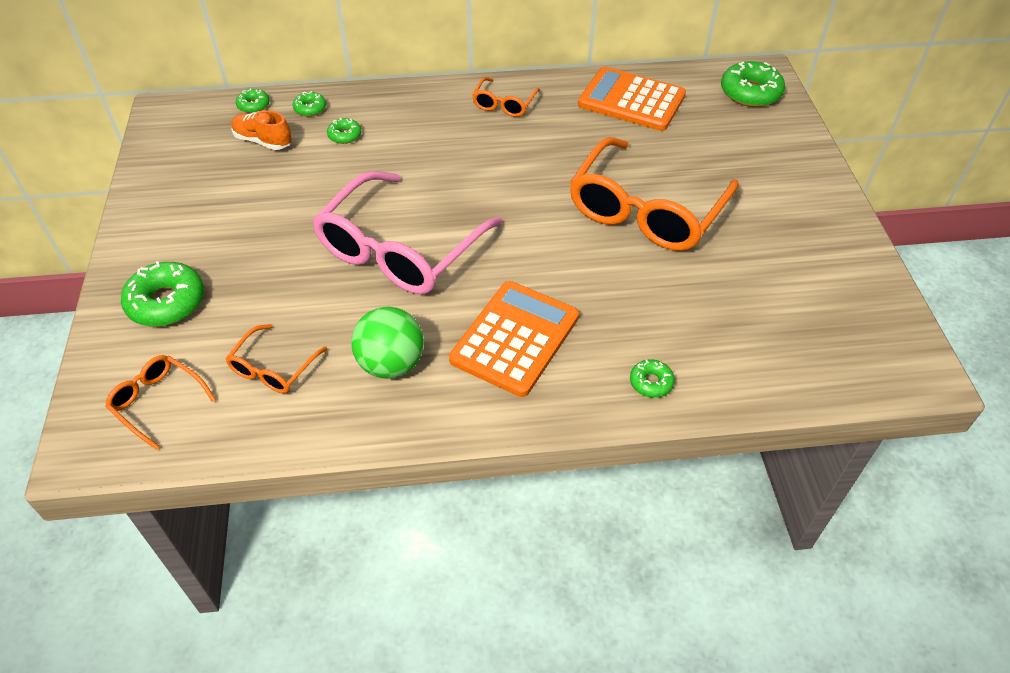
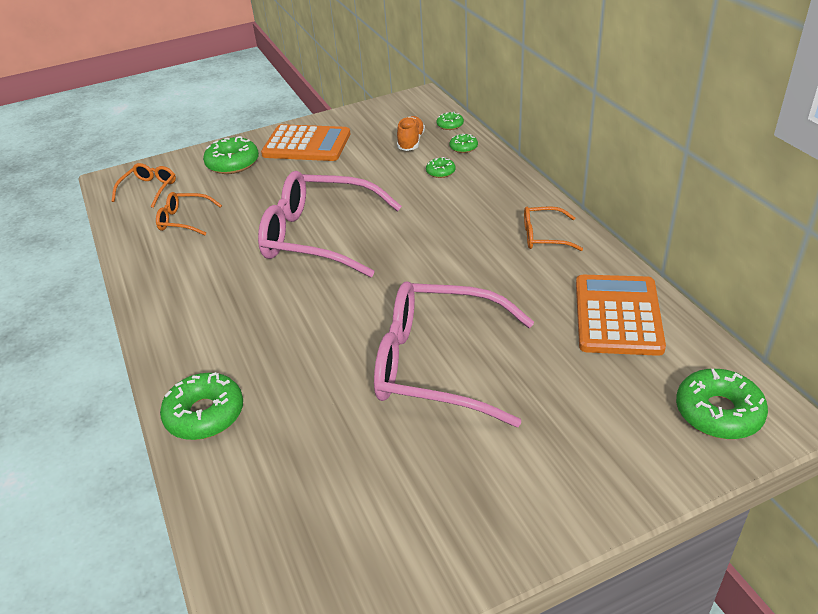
camera: 75 degrees right, 10 degrees down
(391, 364) = (198, 267): green ball -> none
(515, 338) = (238, 320): orange calculator -> orange calculator (307, 144)
(646, 211) = (437, 364): orange glasses -> pink glasses
(651, 382) = (205, 414): green donut -> green donut, size x1.92

